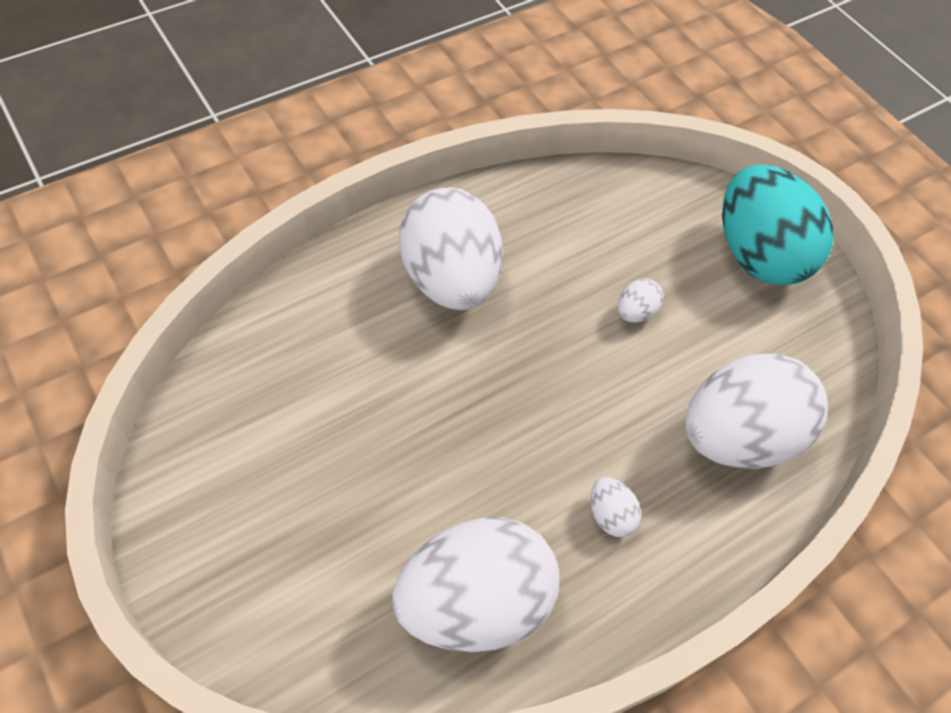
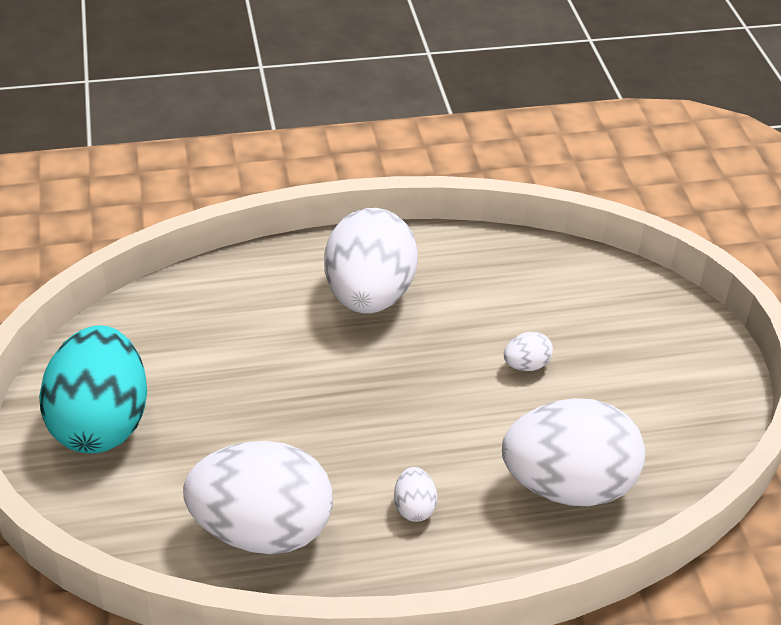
camera: 25 degrees right, 15 degrees down
(757, 254) = (675, 352): turquoise egg -> turquoise egg (101, 423)

